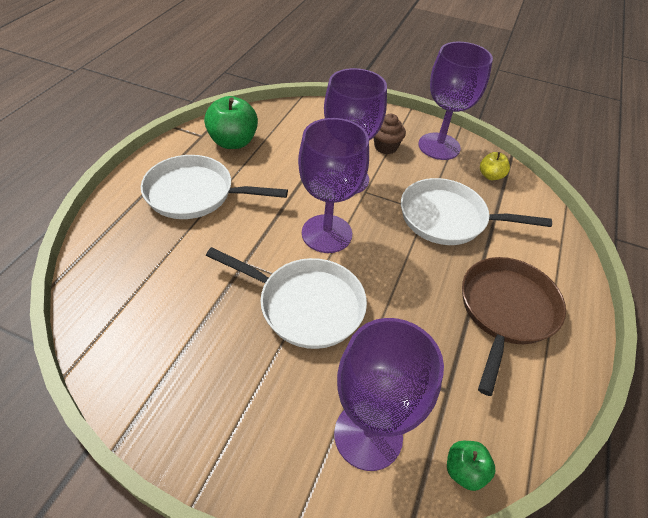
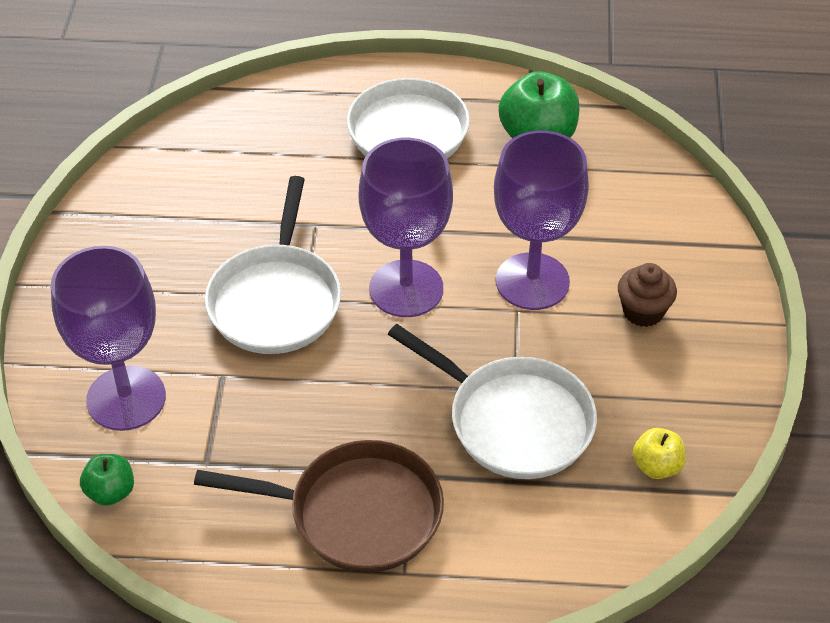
camera: 75 degrees right, 0 degrees up
(439, 146) = (694, 382): purple goblet -> none
(448, 218) = (513, 421): white pan -> white pan turned 135 degrees clockwise

